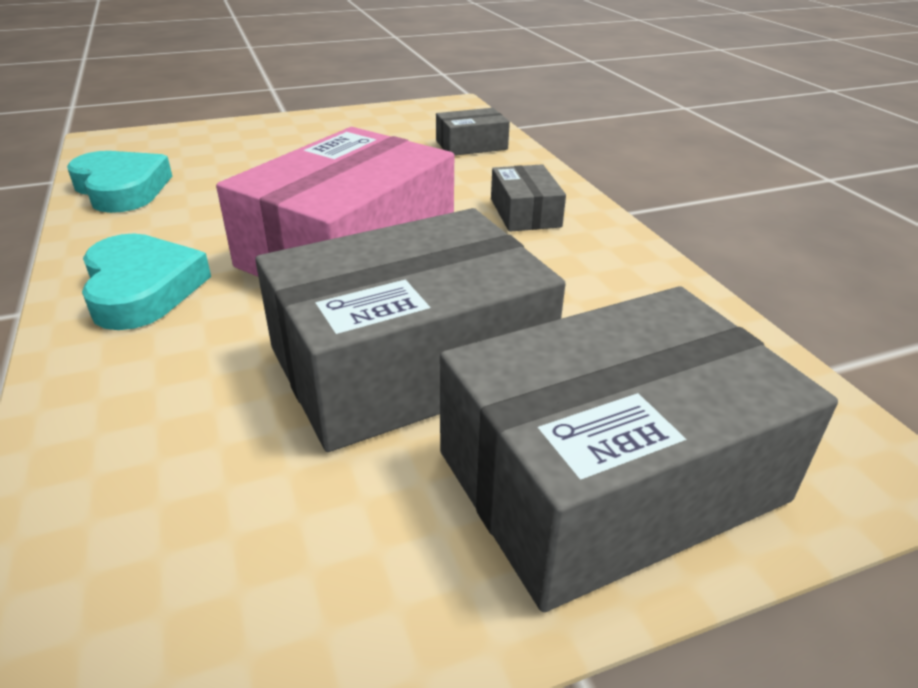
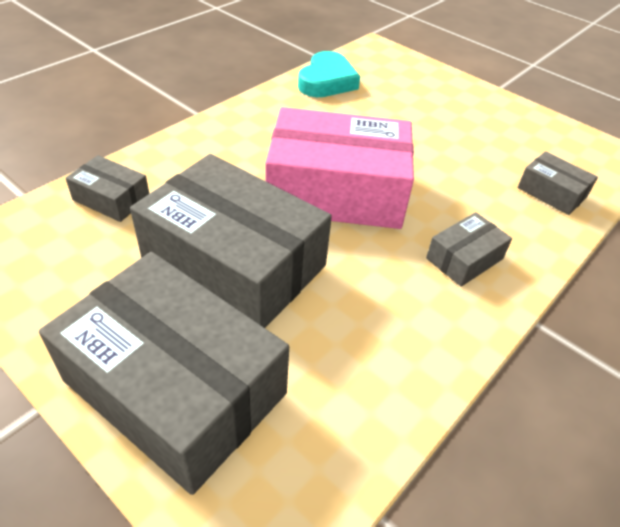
camera: 60 degrees right, 10 degrees up
(132, 458) = (111, 199): none -> grey box
(142, 289) = (236, 137): turquoise heart -> none

